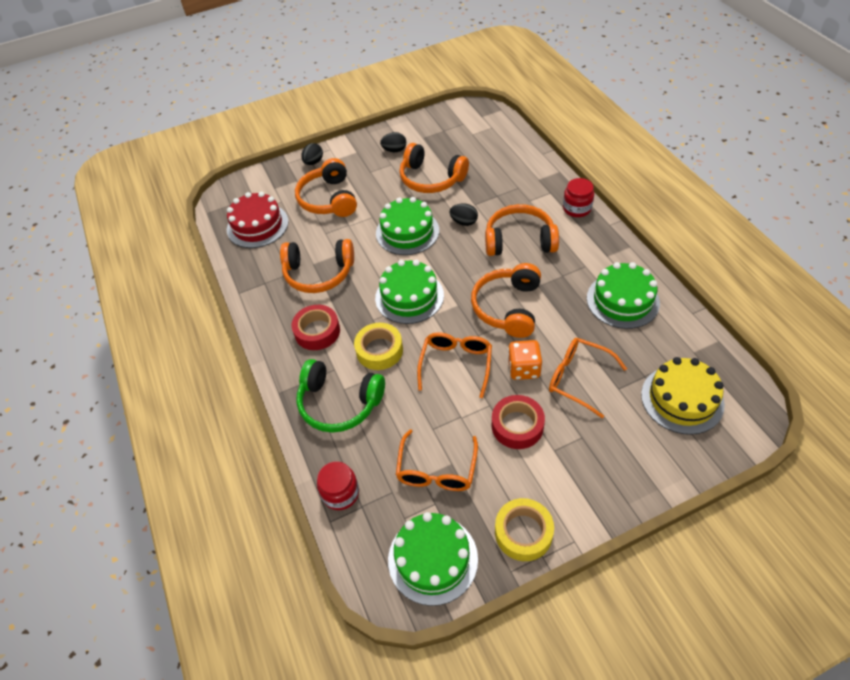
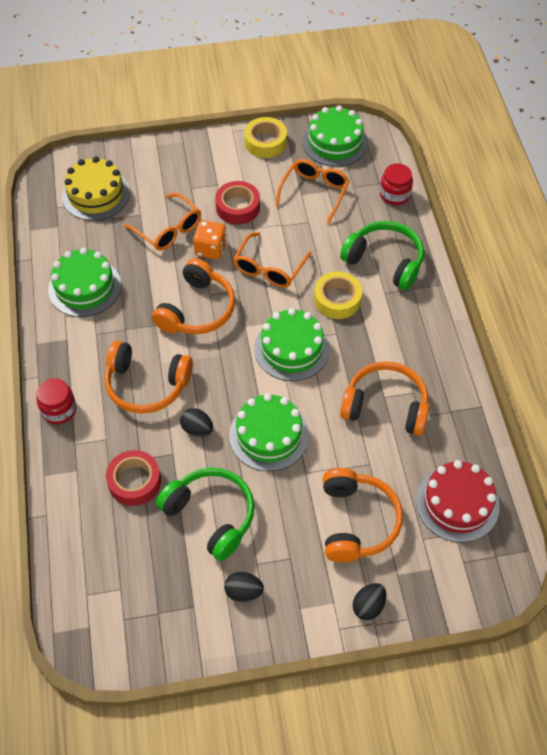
camera: 170 degrees left, 5 degrees up
(317, 331) = (396, 335): red tape -> red tape (134, 481)
(431, 179) = (211, 515): orange headphones -> green headphones

